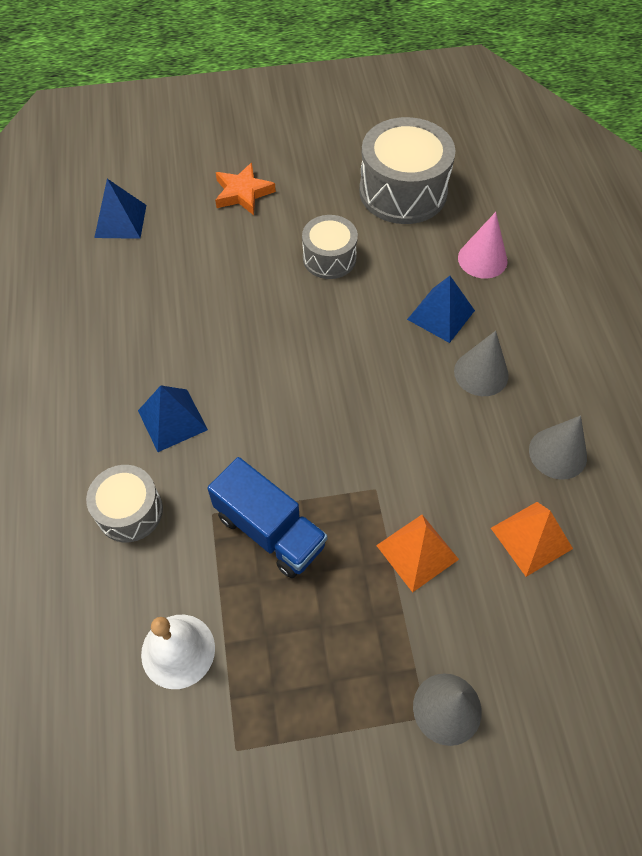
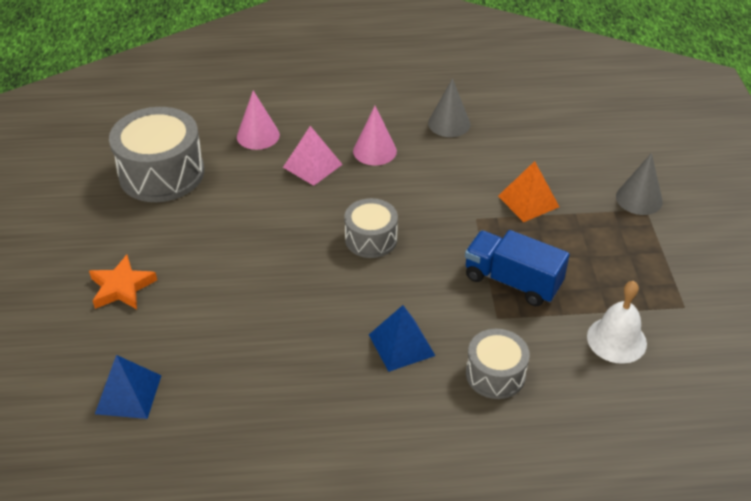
camera: 85 degrees left, 15 degrees down
(270, 530) = (512, 281): blue truck -> blue truck turned 105 degrees counterclockwise
(329, 258) = (231, 228): grey drum -> grey drum (371, 239)
(441, 315) = (312, 165): blue pyramid -> pink pyramid
(481, 373) = (374, 151): grey cone -> pink cone
(531, 538) = (516, 145): orange pyramid -> none

